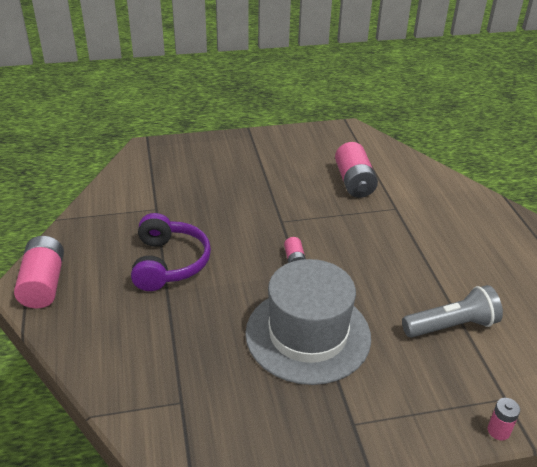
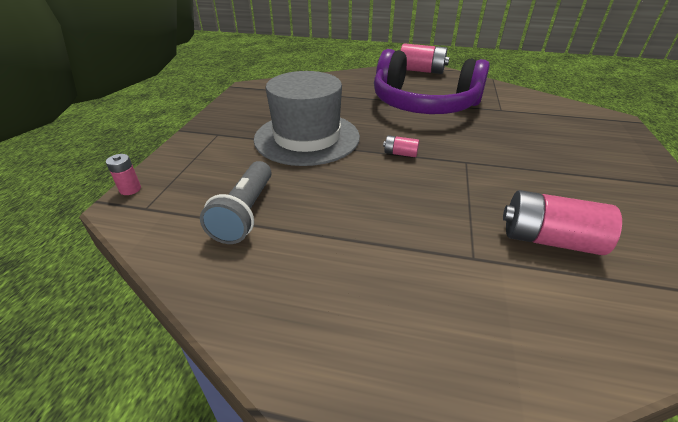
camera: 115 degrees right, 0 degrees up
(169, 263) = (423, 104): purple headphones -> purple headphones, size x1.56

